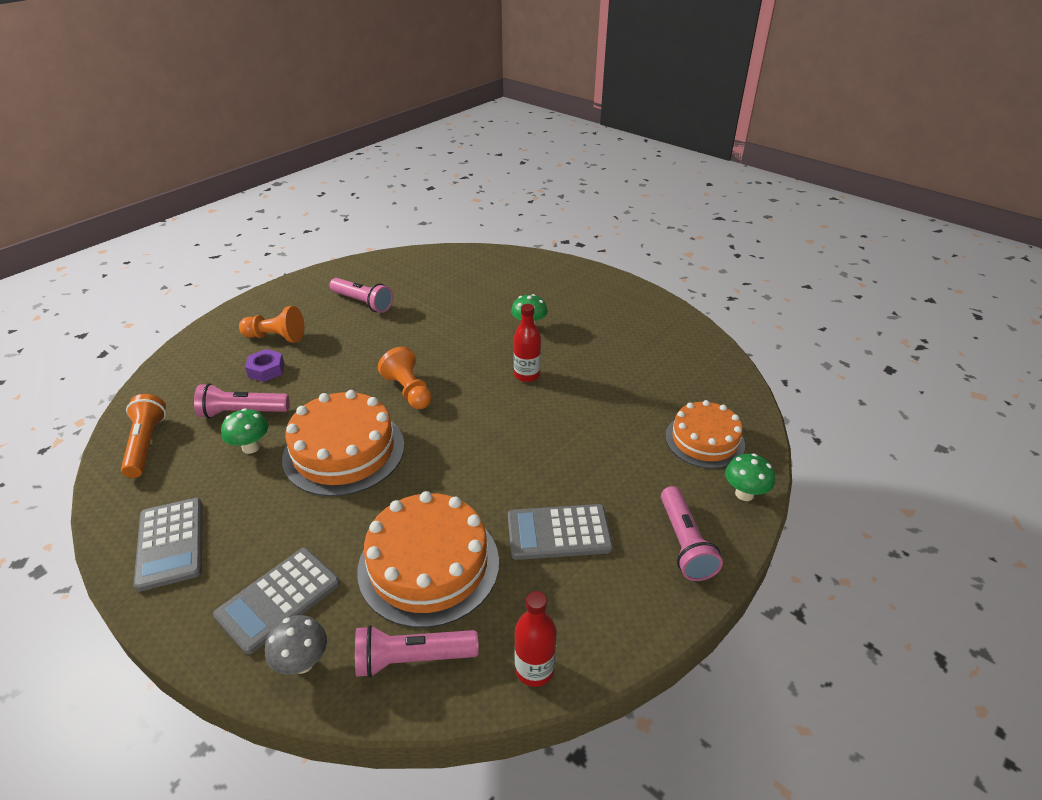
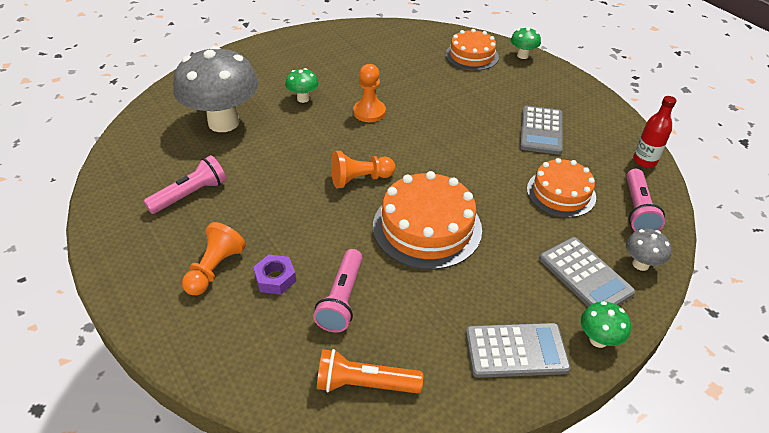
camera: 75 degrees left, 5 degrees up
(251, 447) = (400, 292): green mushroom -> green mushroom (598, 339)
(428, 565) = (561, 193): orange cake -> orange cake, size x0.66
(468, 293) = (224, 122): none -> grey mushroom
(527, 375) = (369, 112): red bottle -> orange pawn
(684, 543) = (557, 86): pink flashlight -> none

